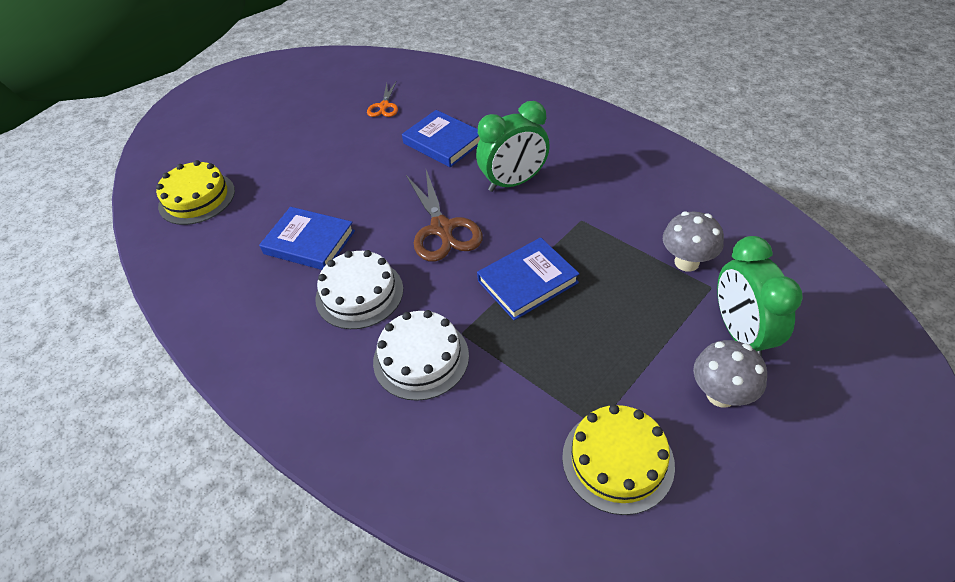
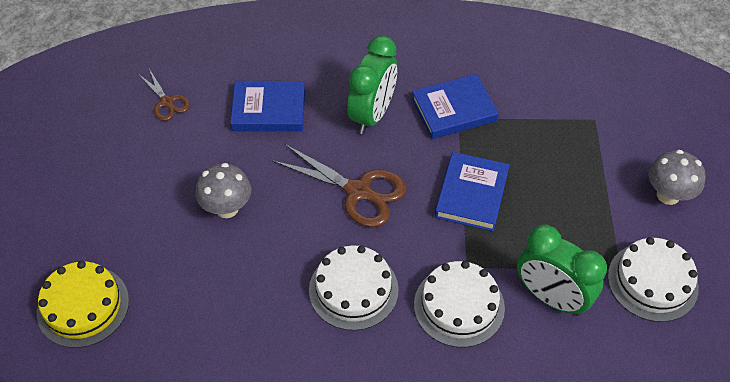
camera: 45 degrees left, 5 degrees up
(309, 242) = (255, 275): blue book -> blue book (454, 110)
(384, 106) = (167, 102): orange scissors -> brown scissors
(617, 460) = (652, 281): yellow cake -> white cake
(686, 262) = (562, 110): grey mushroom -> grey mushroom (227, 208)
(740, 334) = (641, 144): green clock -> green clock (551, 298)

